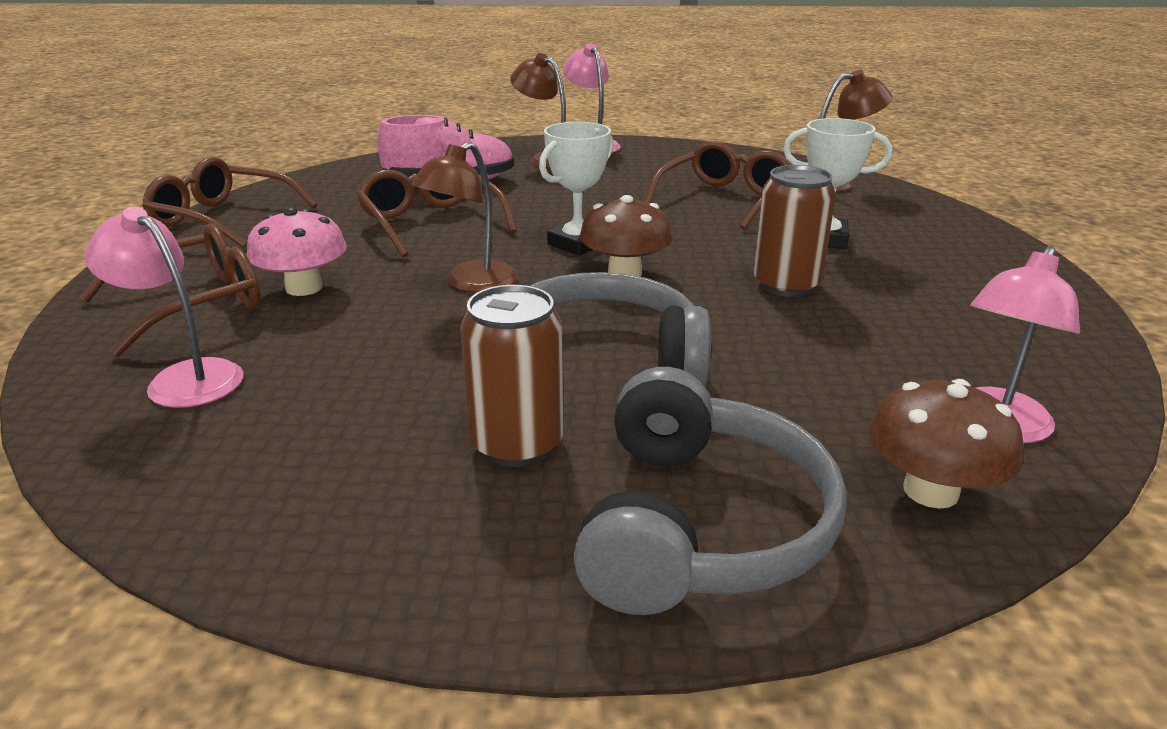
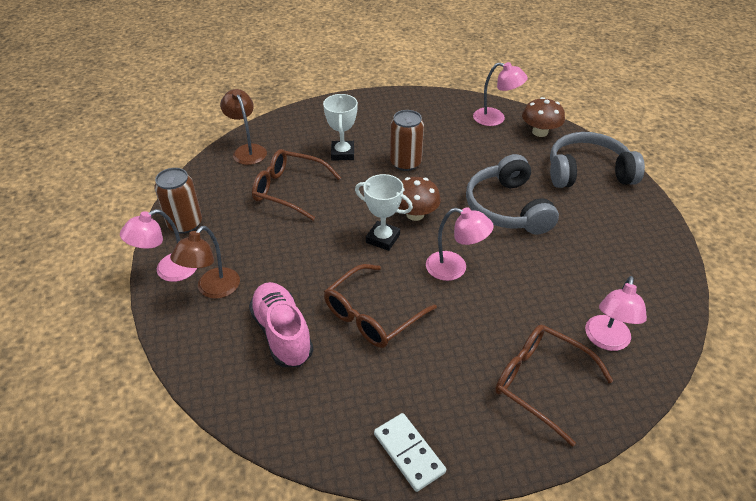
camera: 105 degrees left, 15 degrees up
(222, 218) = (409, 453): brown glasses -> white domino
(304, 288) = (495, 339): pink mushroom -> none
(471, 284) = (455, 268): brown lamp -> pink lamp
(517, 444) = (577, 218): brown can -> brown can (185, 224)

